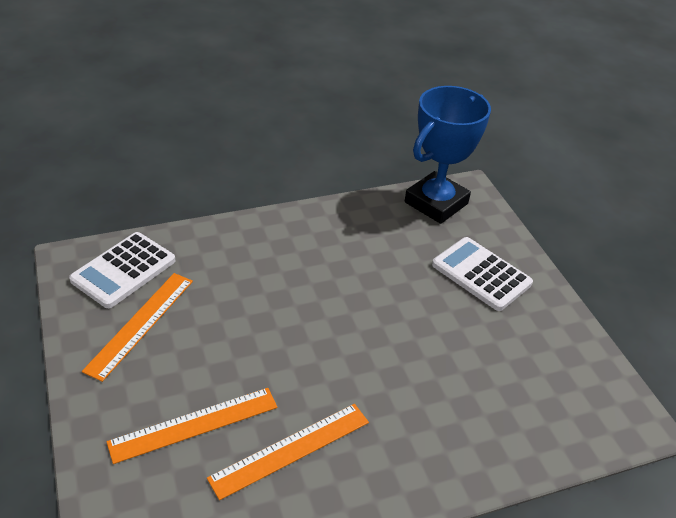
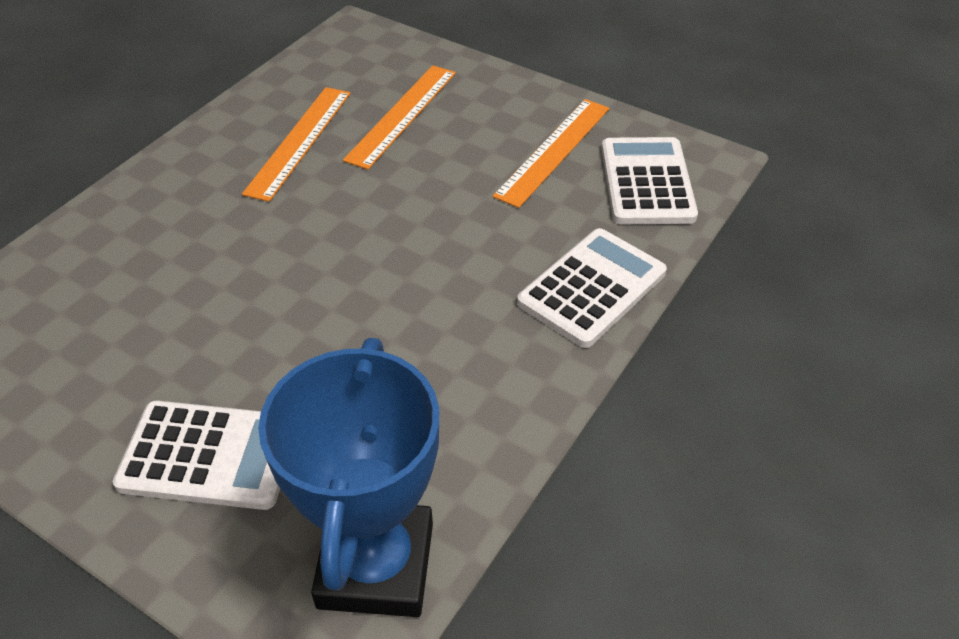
camera: 145 degrees right, 5 degrees up
(140, 324) = (554, 151): orange ruler -> orange ruler turned 45 degrees clockwise
(234, 239) = (592, 288): none -> white calculator

